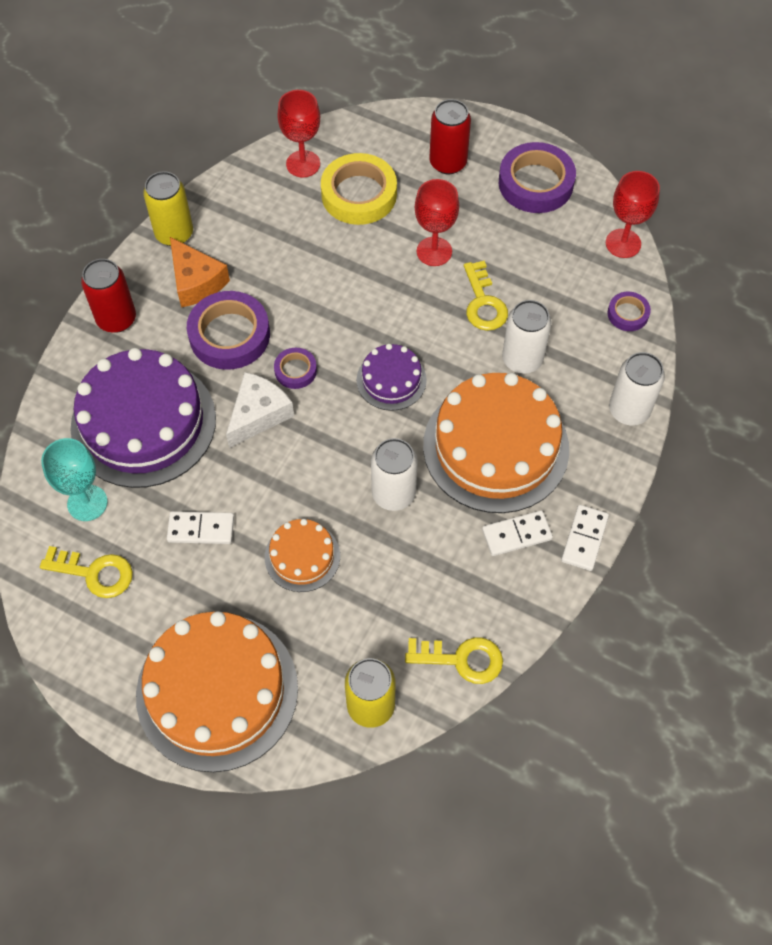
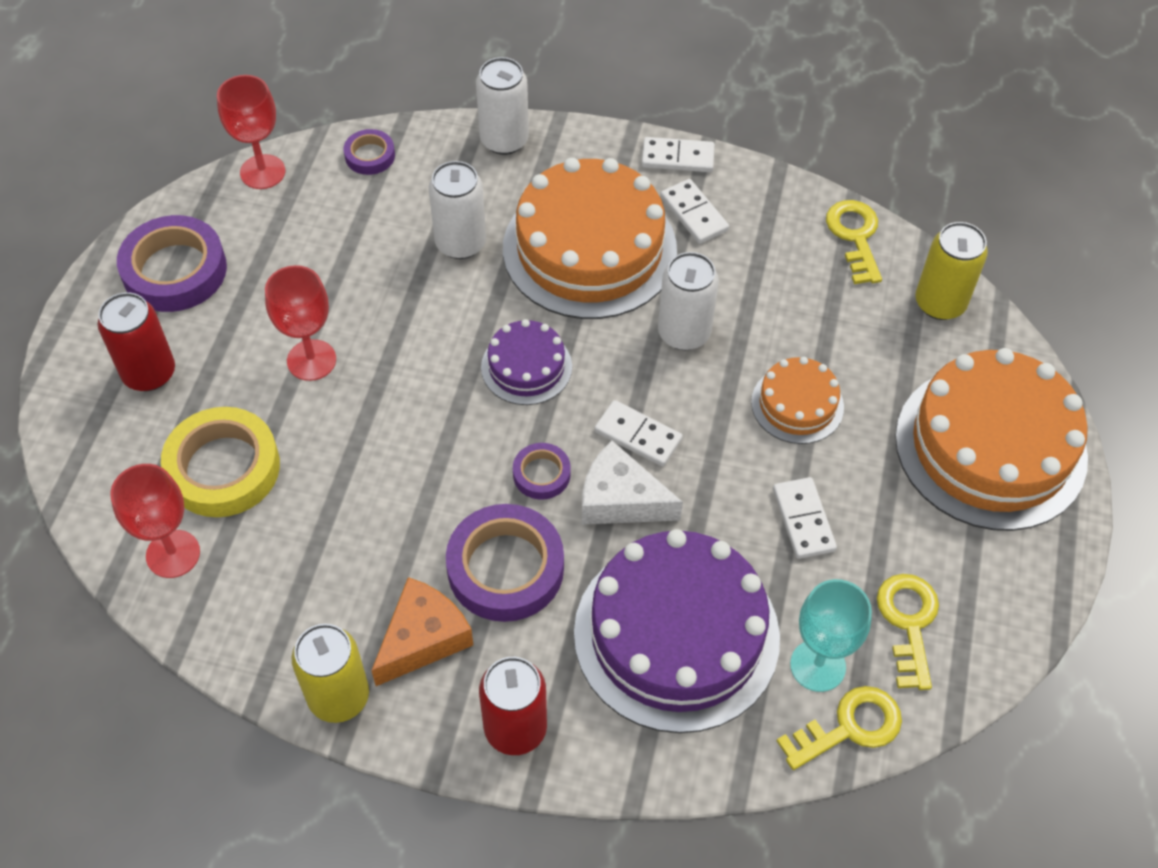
camera: 105 degrees left, 5 degrees down
(308, 438) = (638, 436): none -> white domino
(483, 303) = (385, 294): yellow key -> yellow key (849, 727)

